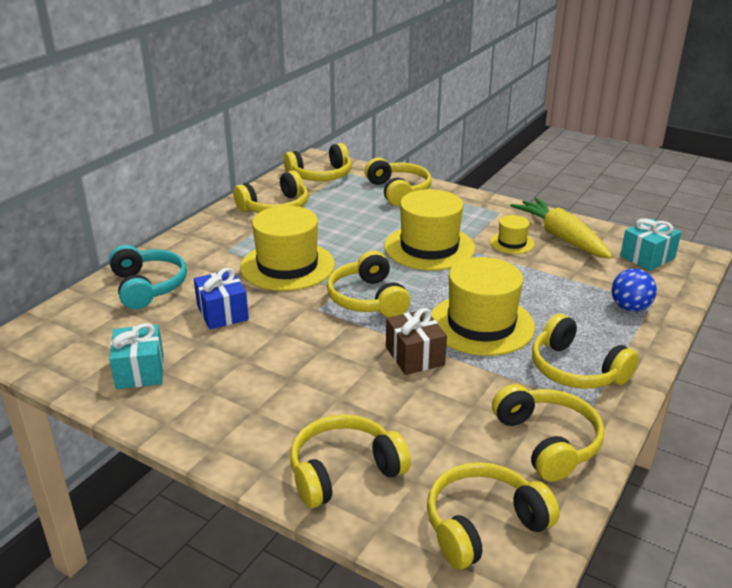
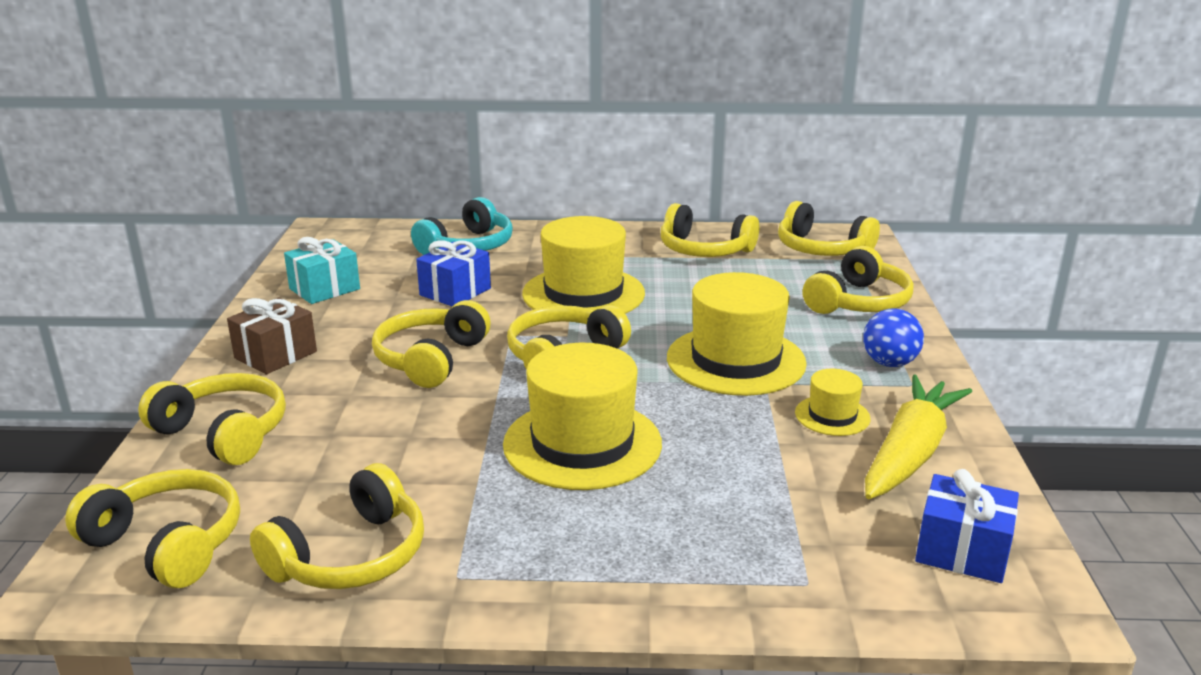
camera: 60 degrees right, 5 degrees down
(414, 356) = (467, 417): brown gift -> brown gift (275, 355)
(576, 369) = (538, 545): yellow headphones -> yellow headphones (431, 359)
(630, 307) = (765, 563): blue ball -> blue ball (889, 363)
(647, 257) = (962, 551): turquoise gift -> blue gift

